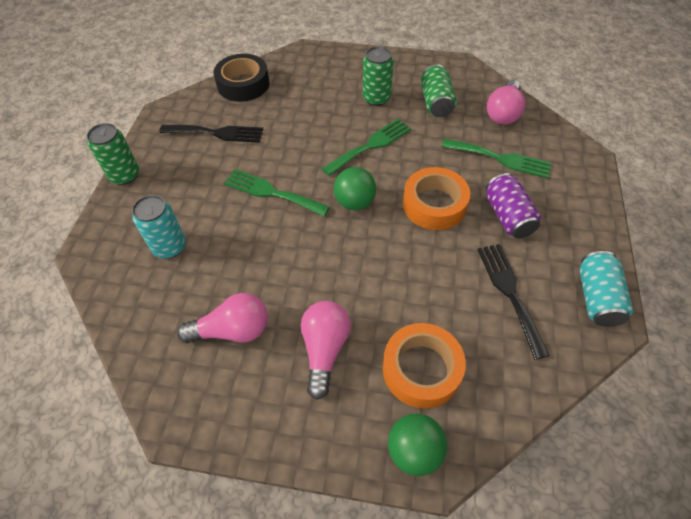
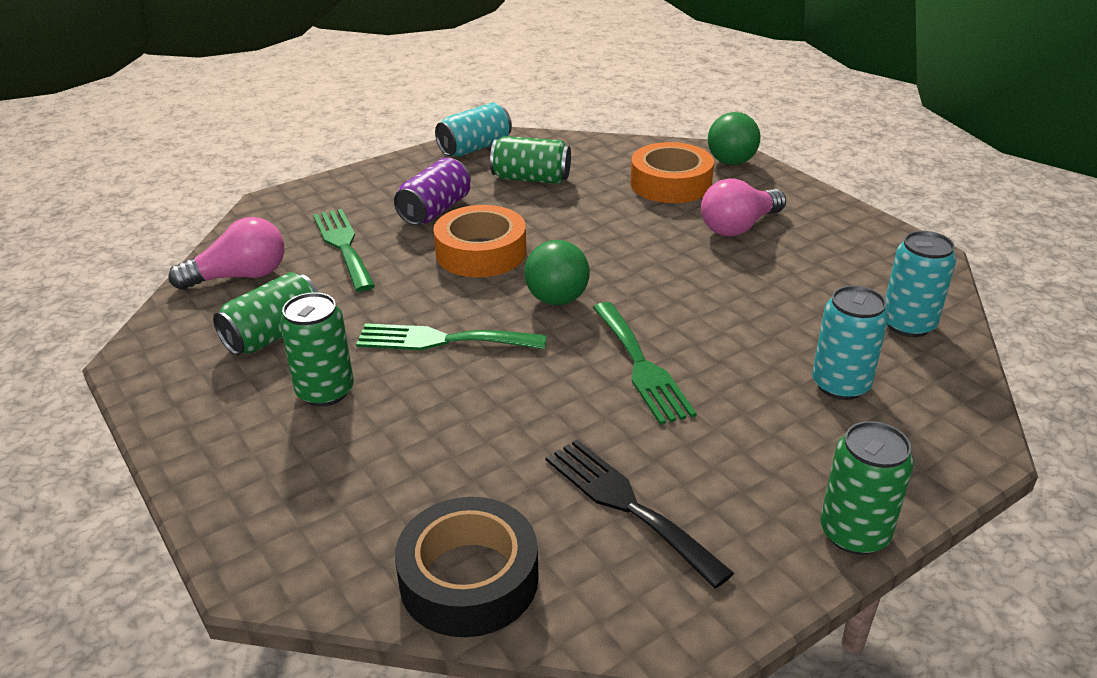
camera: 135 degrees left, 20 degrees down
(154, 323) = (908, 324): none -> turquoise can
(232, 330) = (819, 278): pink light bulb -> none
(510, 293) = (531, 179): black fork -> green can

